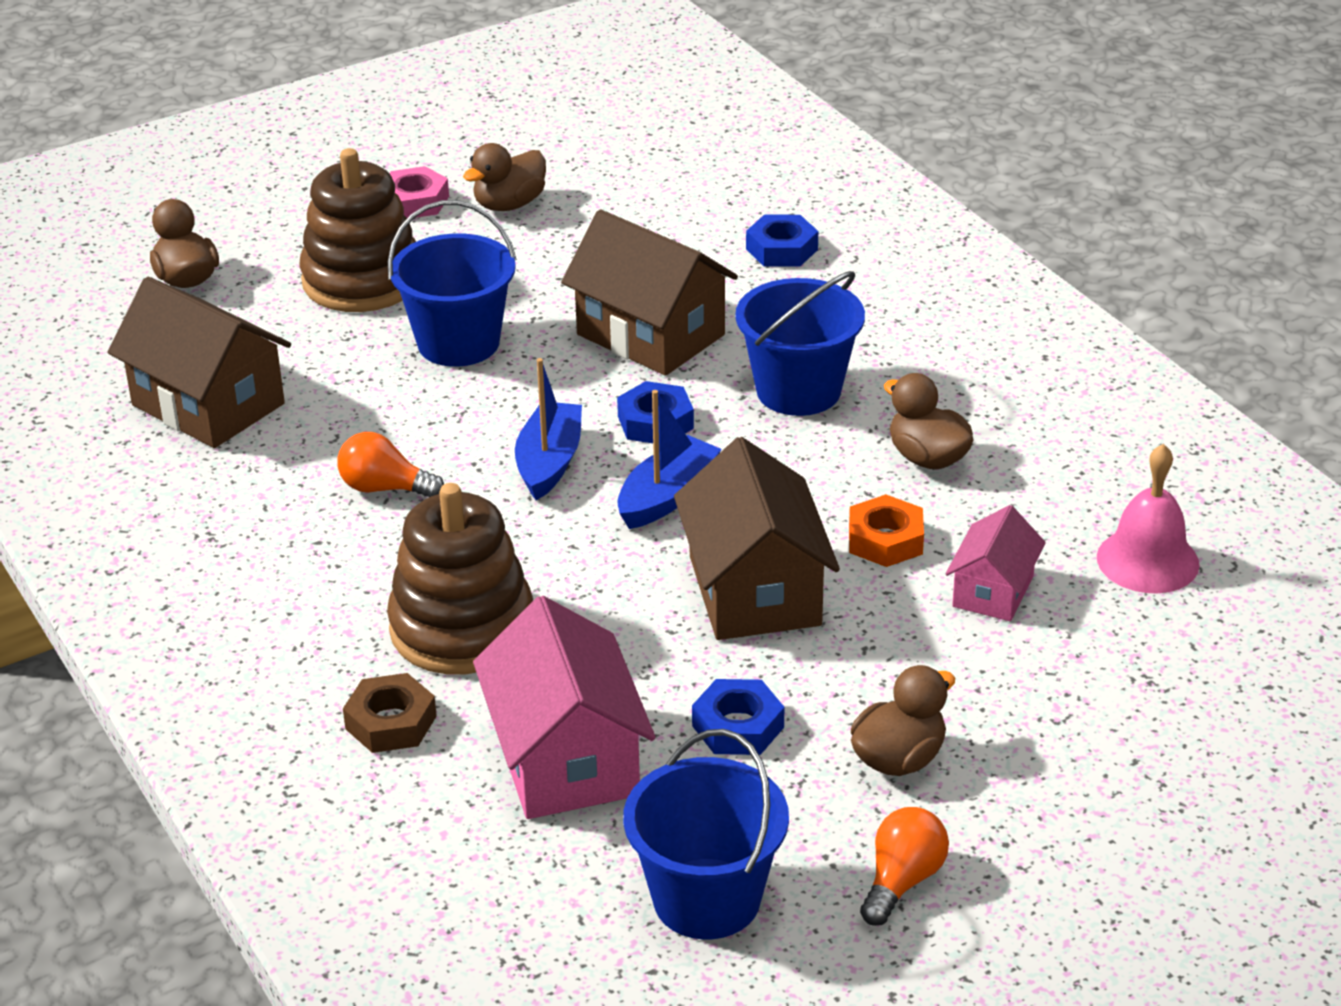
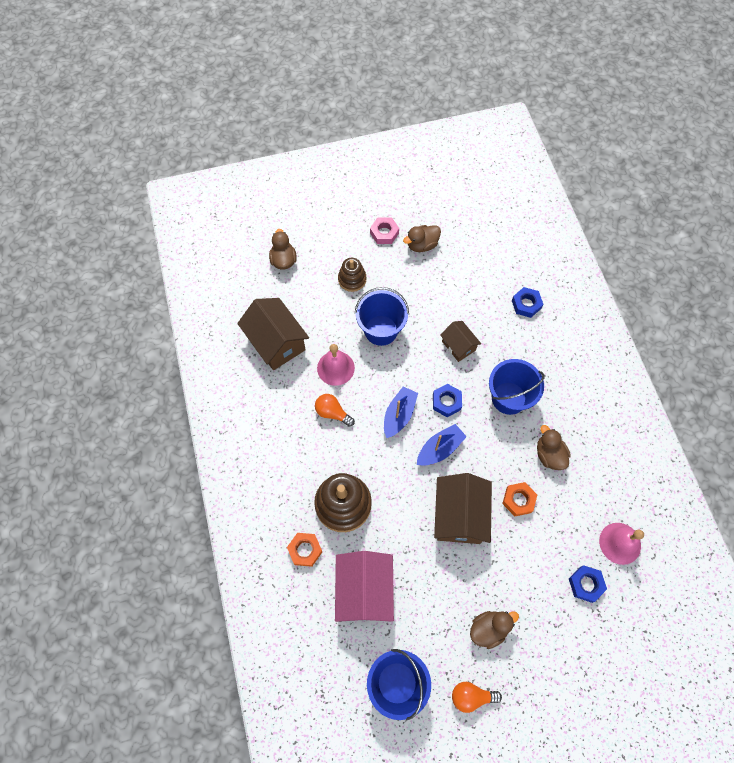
camera: 15 degrees right, 30 degrees up
(362, 280) = (352, 279): brown stacking toy -> brown stacking toy, size x0.57
(368, 418) = (335, 368): none -> pink bell
(391, 722) = (305, 550): brown nut -> orange nut
(651, 334) = (458, 346): brown house -> brown house, size x0.57
(738, 726) = (432, 592): blue nut -> blue nut (586, 584)
(902, 881) = (471, 696): orange light bulb -> orange light bulb turned 135 degrees counterclockwise
(993, 591) = (552, 543): pink house -> none

